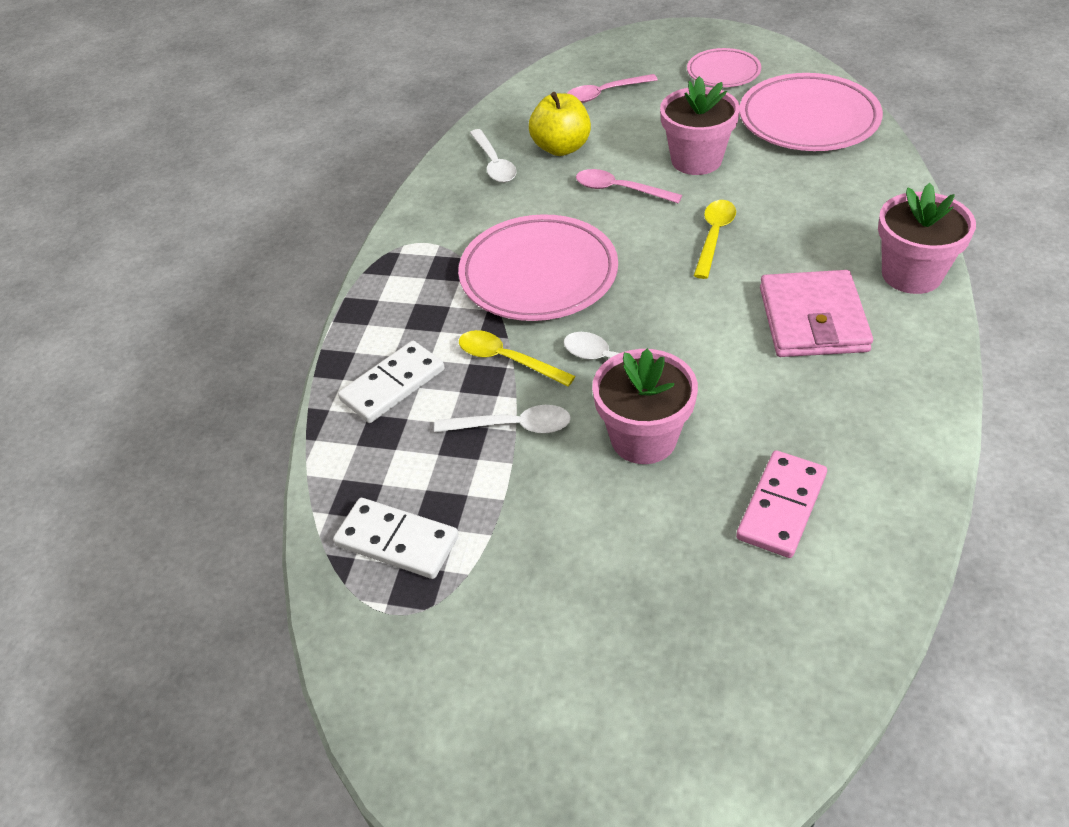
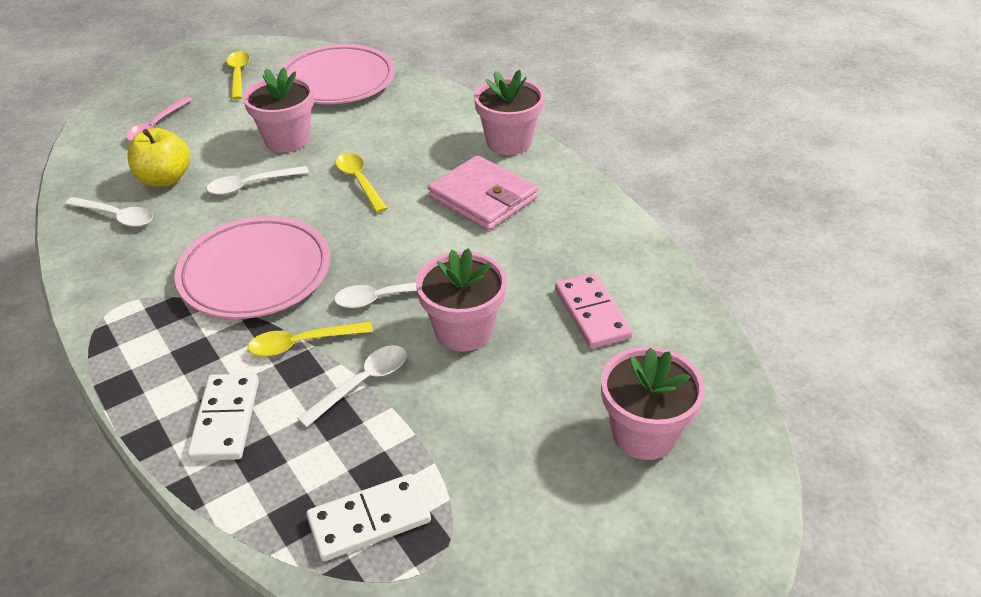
camera: 50 degrees left, 5 degrees down
(620, 190) = (251, 185): pink spoon -> white spoon
(689, 656) = (644, 433): none -> pink flower pot
(723, 72) = (238, 75): pink plate -> yellow spoon

